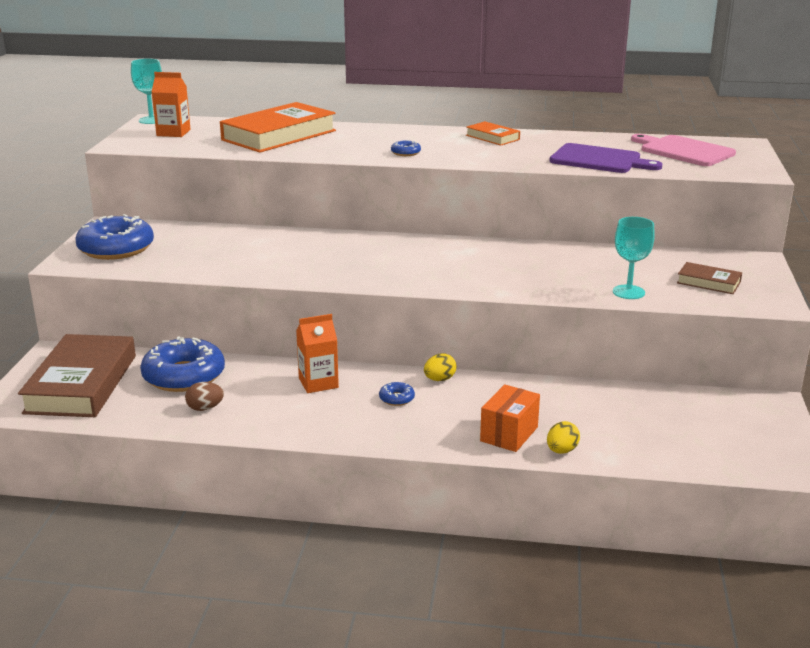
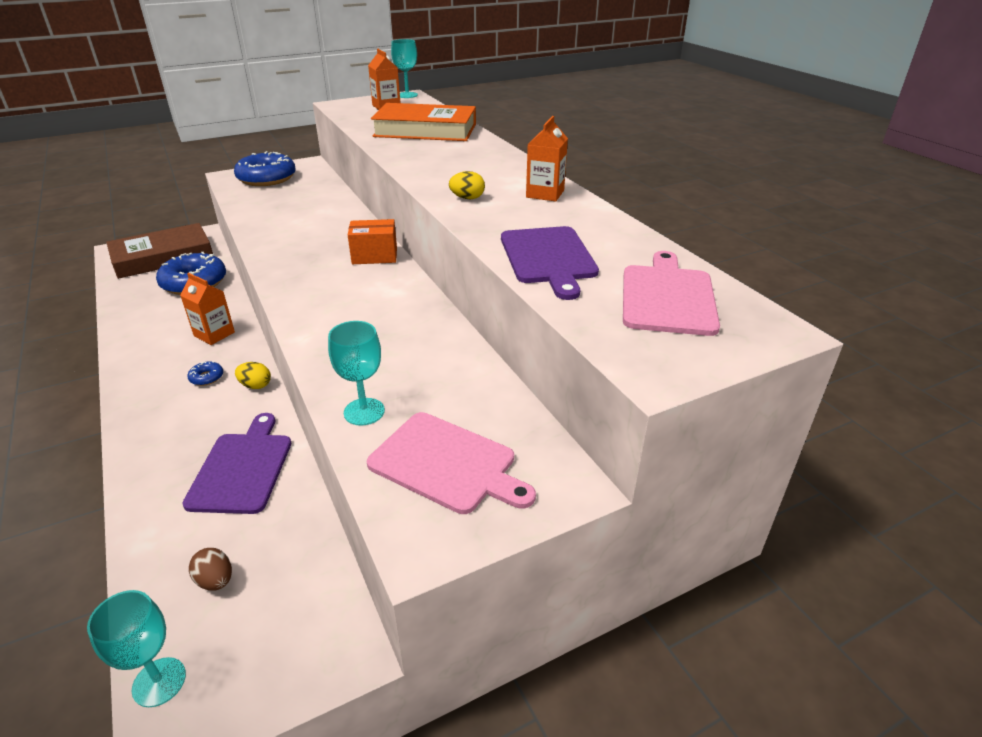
camera: 55 degrees right, 10 degrees up
(205, 408) = (148, 308): brown egg -> brown egg (215, 581)
(405, 153) = (441, 176): blue donut -> none
(492, 137) = (545, 194): orange book -> orange carton
(509, 434) = (167, 460): orange box -> orange box (374, 256)
(555, 405) = (242, 468): none -> purple cutting board
(561, 451) = (145, 505): yellow egg -> yellow egg (467, 198)
(708, 282) = (447, 463): brown book -> pink cutting board
(753, 467) = (159, 682): none -> turquoise goblet

